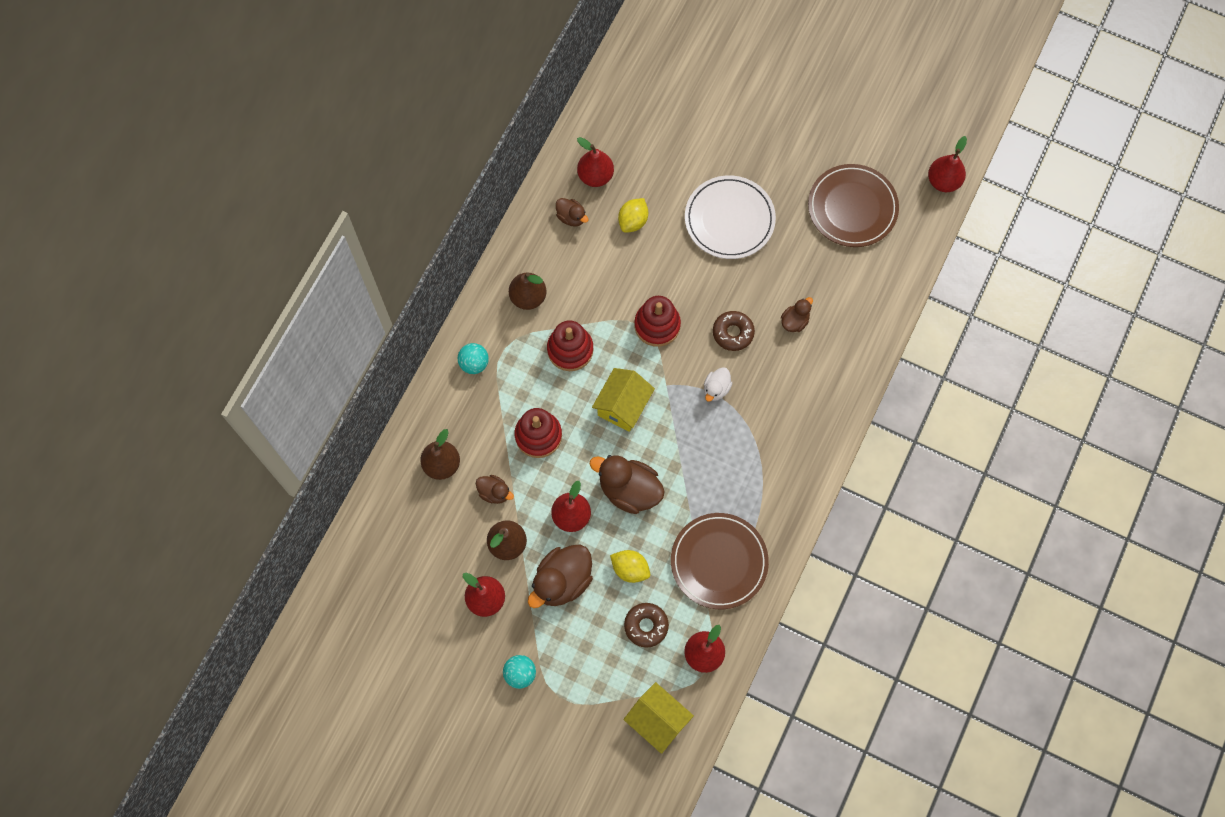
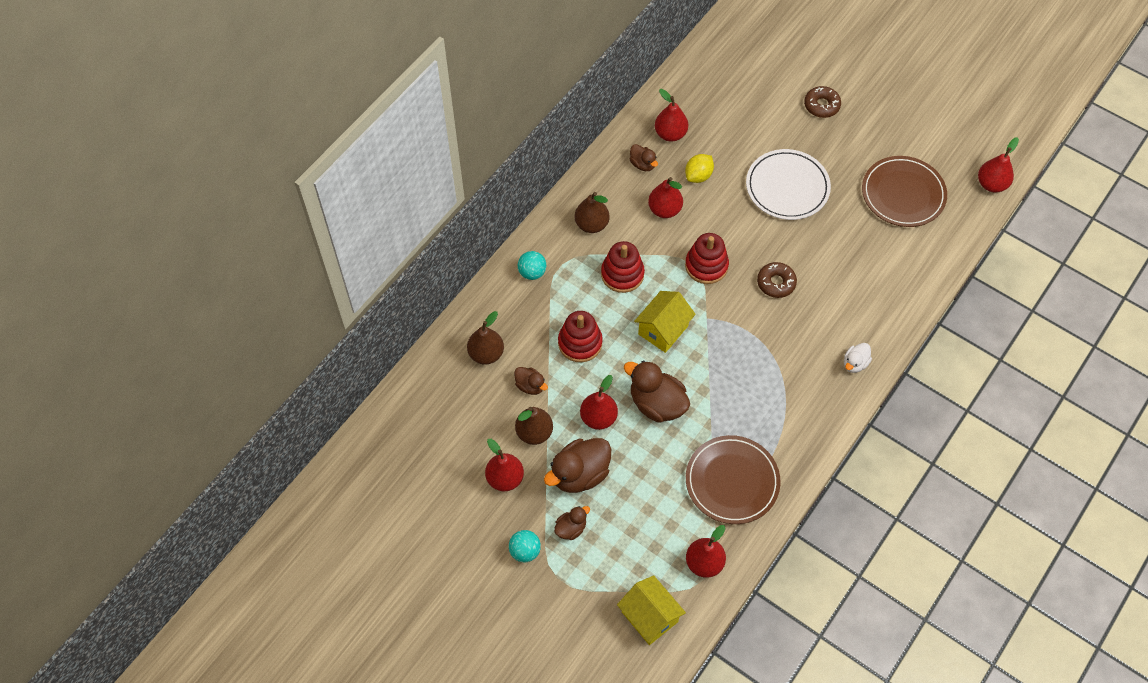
camera: 10 degrees right, 10 degrees down
(603, 267) = (664, 210): none -> red pear
(630, 569) = (646, 474): yellow lemon -> none
(646, 626) = (652, 528): brown donut -> brown donut (821, 105)
(716, 389) = (753, 328): white duck -> white duck (855, 363)
(794, 321) = (835, 282): brown duck -> brown duck (571, 528)

